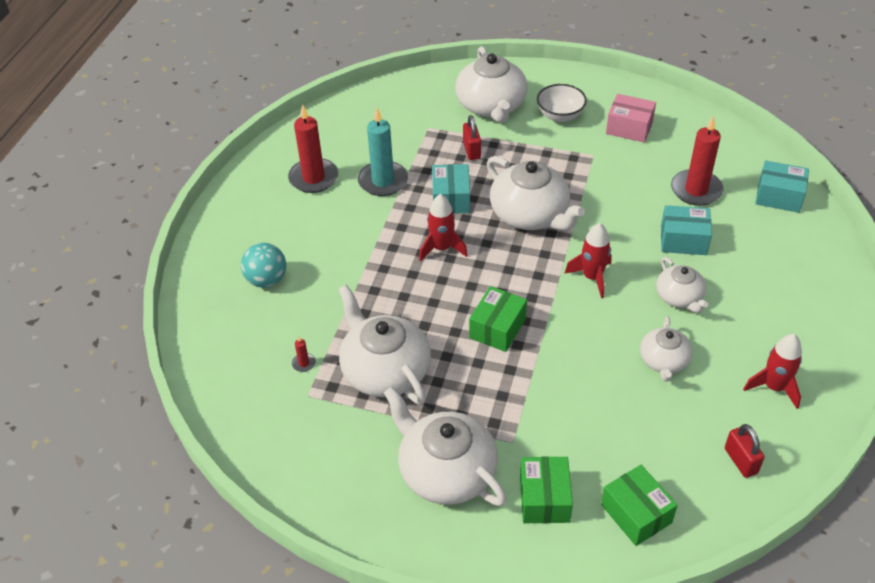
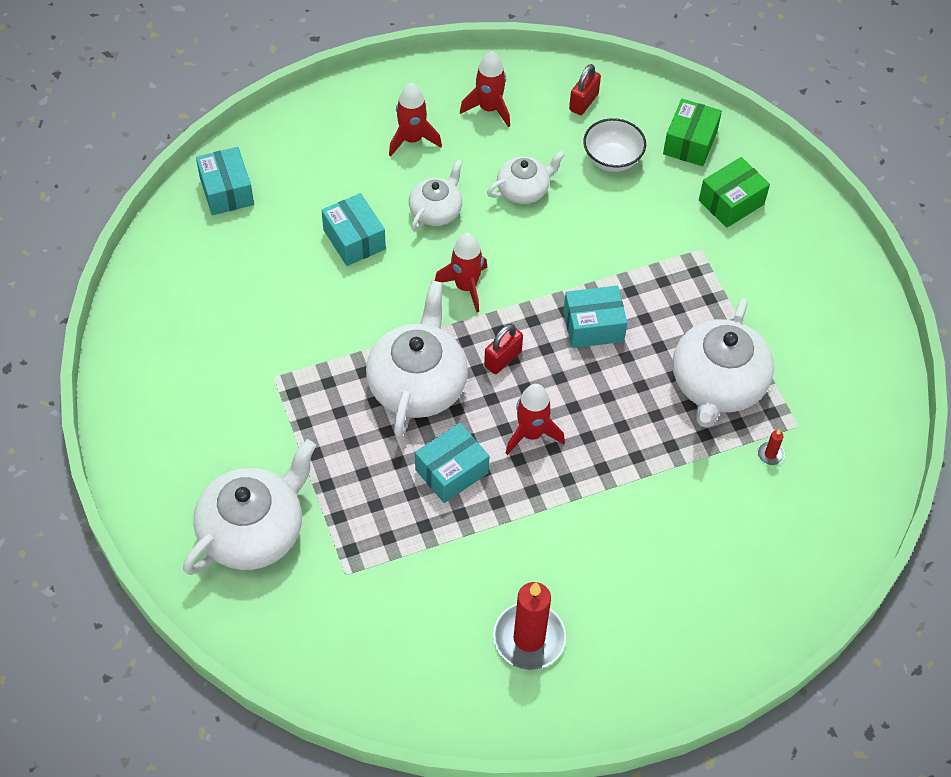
camera: 130 degrees left, 10 degrees up
(267, 280) = (709, 566): turquoise ball -> none
(383, 181) = (476, 559): turquoise candle -> none
(446, 471) = (769, 278): white teapot -> none
(471, 150) = (354, 501): red padlock -> red padlock (503, 359)
(497, 328) = (593, 326): green box -> turquoise box
(560, 115) = (222, 446): white bowl -> white bowl (612, 159)
(629, 128) = (198, 366): pink box -> none
(696, 190) = (267, 260): red candle -> none
(768, 319) = (412, 139): none -> red rocket

